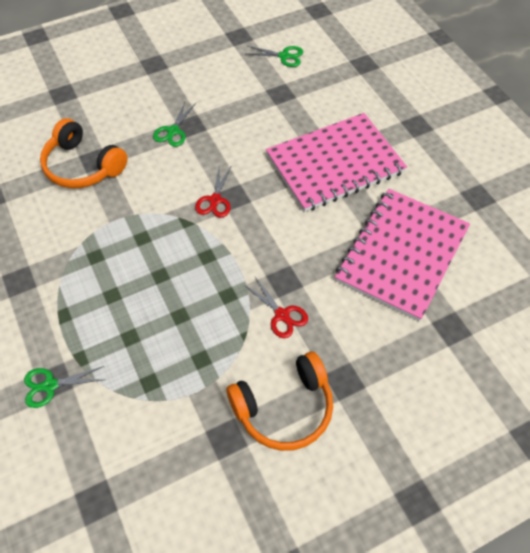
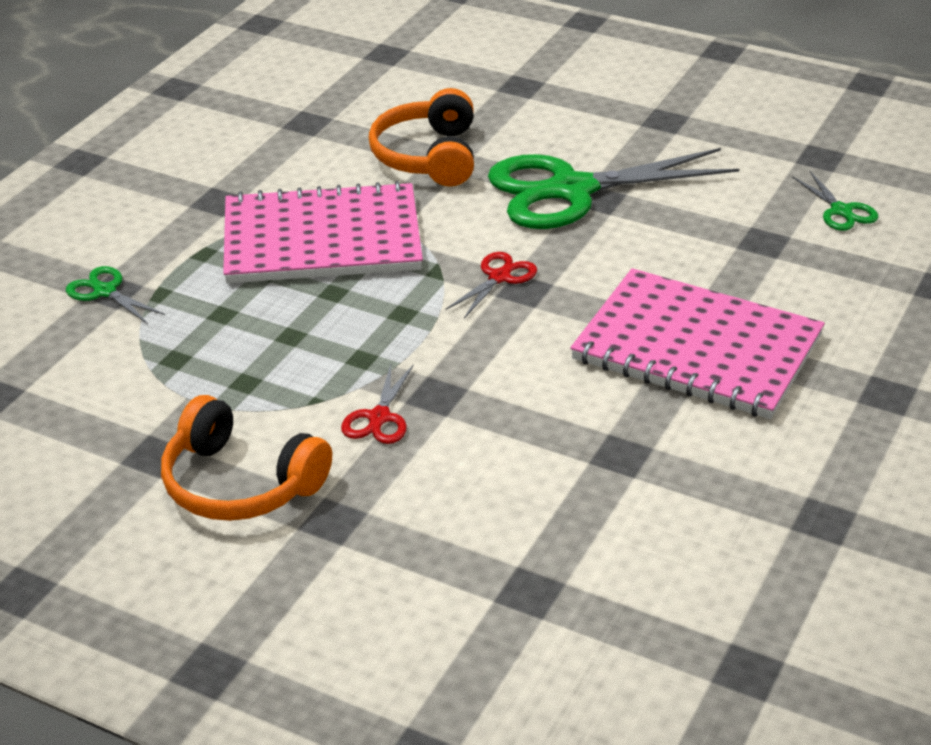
camera: 55 degrees right, 20 degrees down
(173, 131) = (571, 190): green scissors -> green scissors, size x2.35
(215, 200) = (499, 277): red scissors -> red scissors turned 150 degrees clockwise
(402, 254) = (607, 484): pink notebook -> pink notebook (322, 239)

